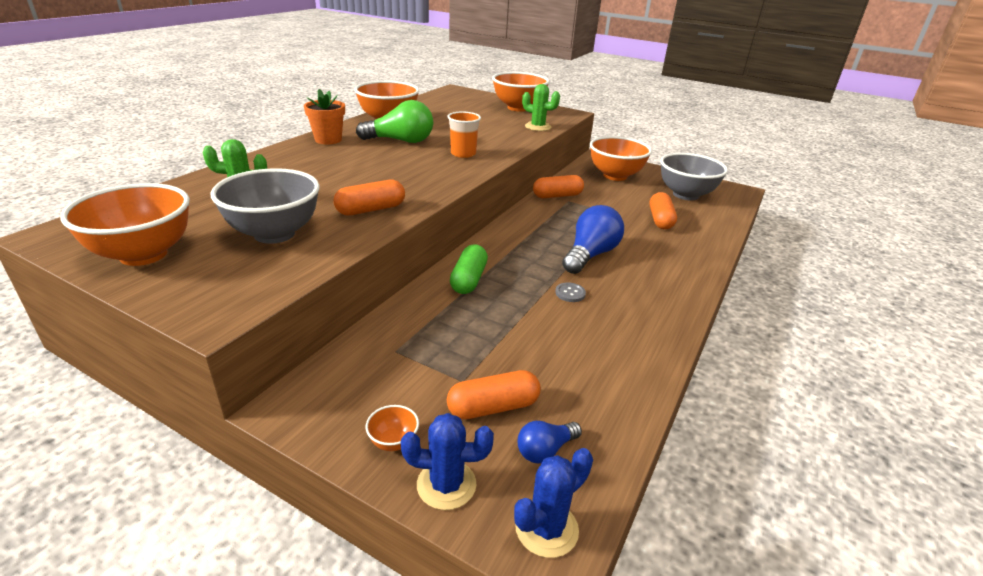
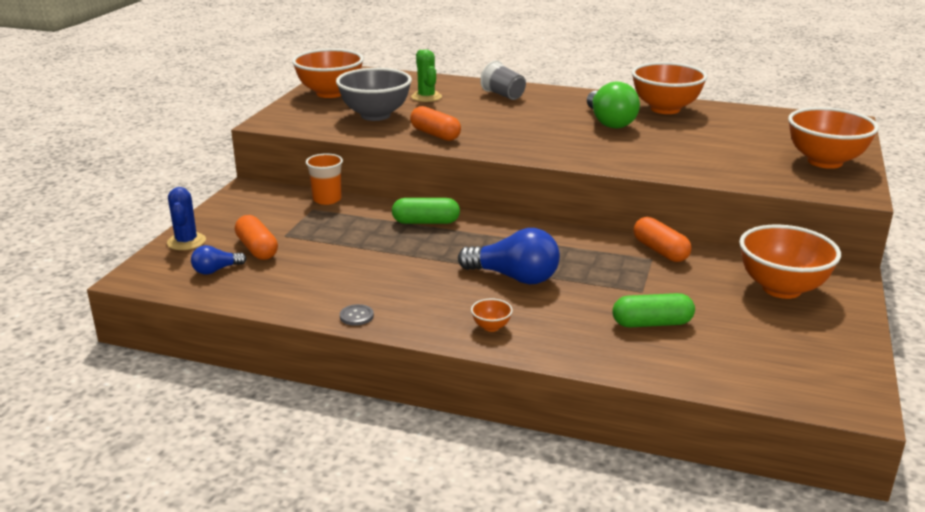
camera: 80 degrees right, 5 degrees down
(285, 164) = (503, 95): none -> grey cup
(328, 140) = (577, 97): orange flower pot -> none
(393, 442) = (221, 222): orange bowl -> orange bowl (491, 327)
(463, 154) = (604, 150): orange cup -> orange cup (327, 199)
(538, 127) = (755, 178): green cactus -> none
(545, 450) = (216, 270): blue light bulb -> blue light bulb turned 75 degrees counterclockwise
(546, 528) = (152, 274): blue cactus -> none
(570, 293) = (427, 269): grey button -> grey button (356, 316)
(660, 220) = (652, 323): orange capsule -> green capsule
(685, 195) = (771, 348): grey bowl -> none

